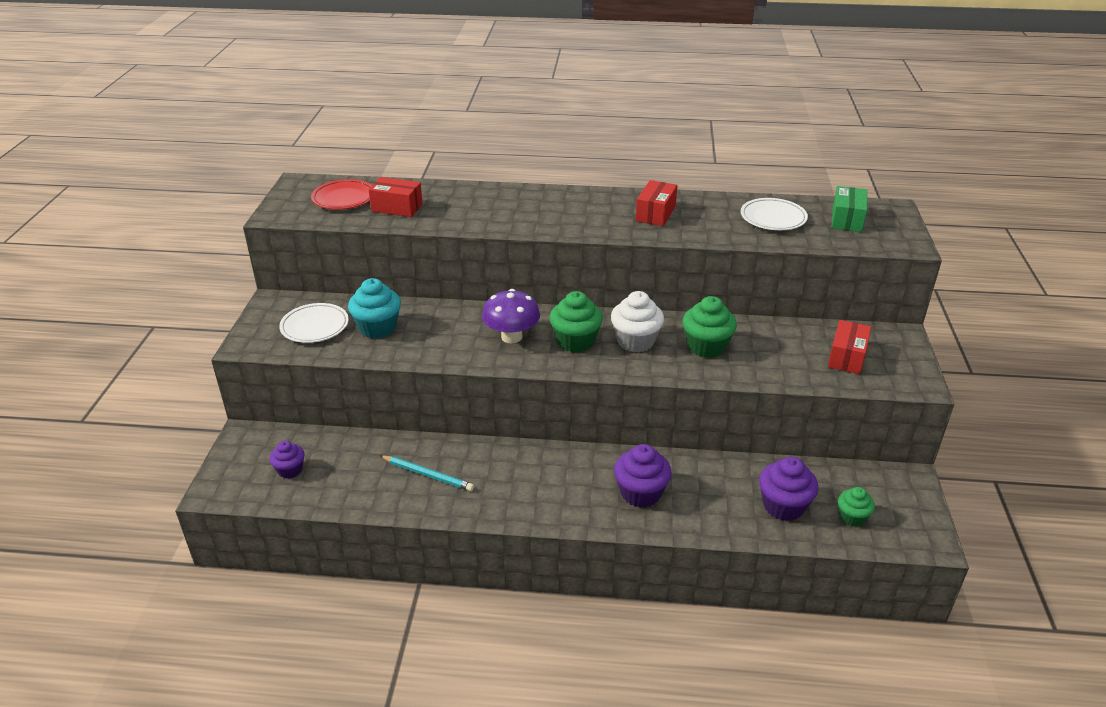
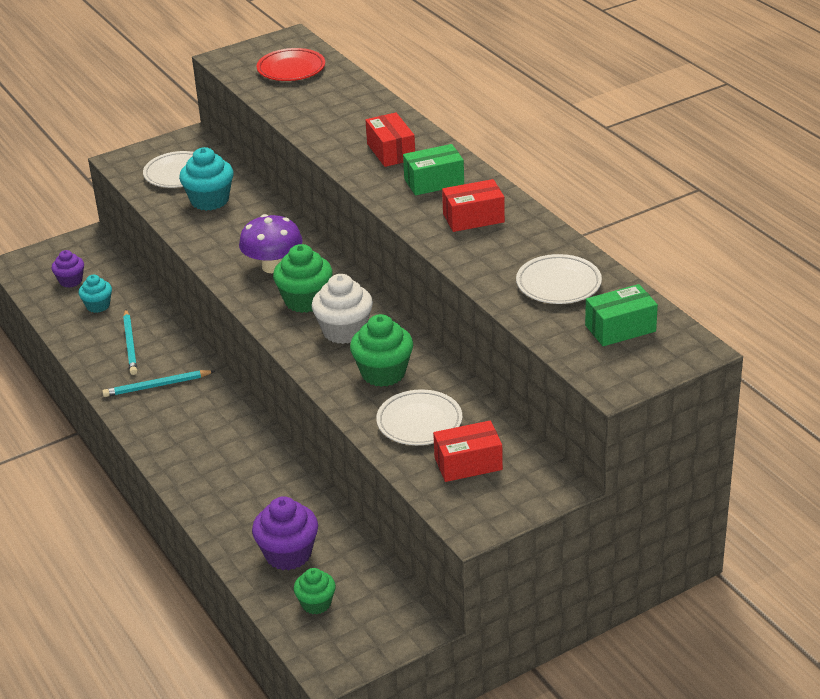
camera: 55 degrees right, 0 degrees up
(349, 470) = (98, 306): none -> turquoise cupcake
(397, 207) = (307, 97): red box -> red box (391, 151)
(502, 484) = (157, 386): none -> turquoise pencil
(589, 209) = (434, 182): none -> green box
(640, 493) = (220, 463): purple cupcake -> none
(780, 356) = (419, 422): none -> white plate

